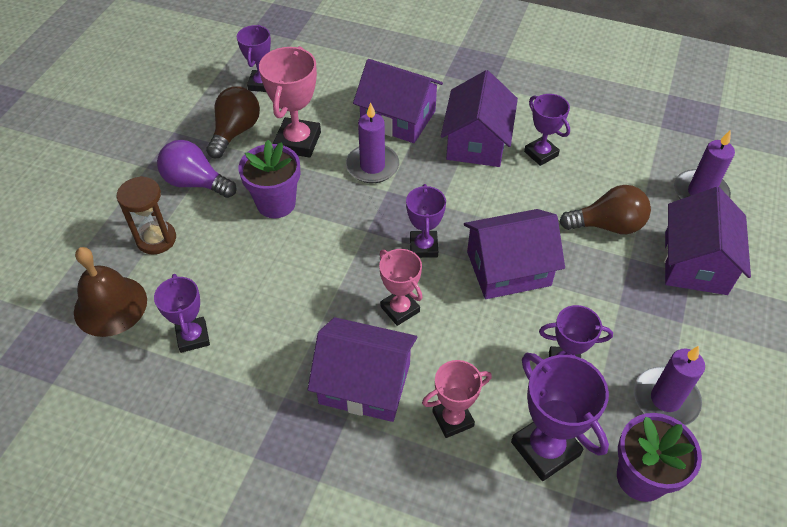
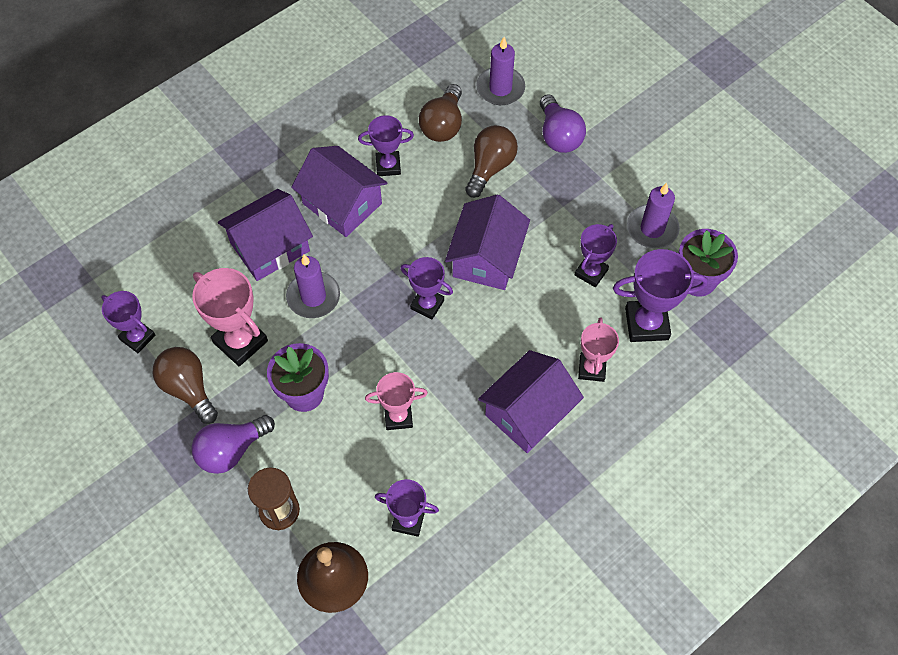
camera: 60 degrees left, 10 degrees up
(400, 309) = (476, 353): pink trophy -> pink trophy (398, 417)
(618, 170) = (443, 125): none -> brown light bulb
(695, 262) = (558, 135): purple house -> purple light bulb

